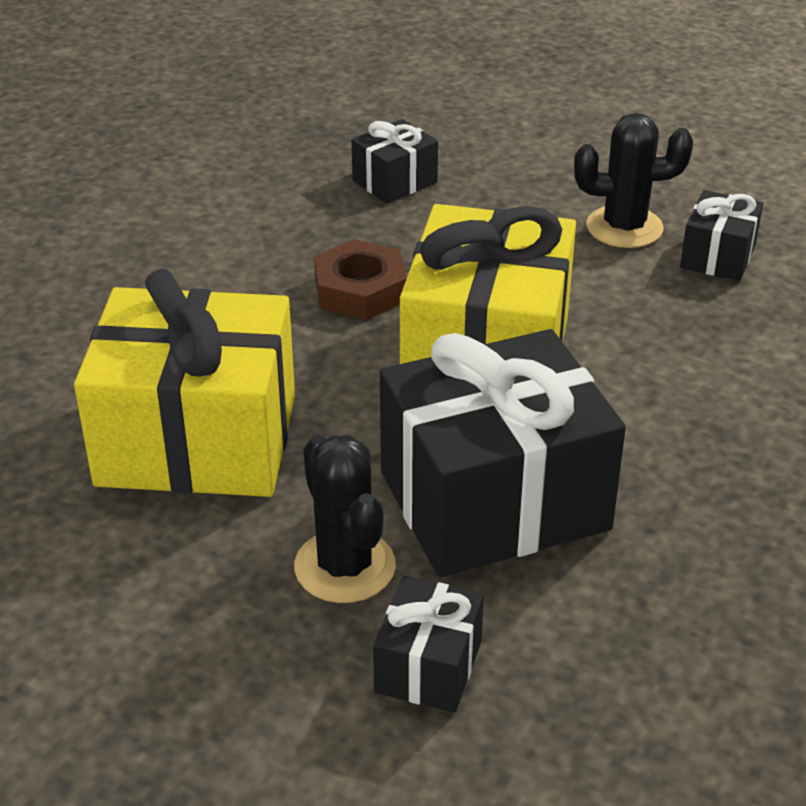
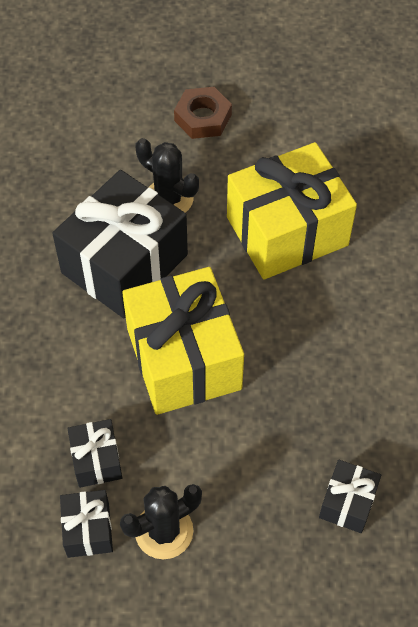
camera: 150 degrees right, 20 degrees up
(360, 290) = (289, 378): brown nut -> brown nut (203, 117)
(428, 666) = (105, 171): black gift -> black gift (96, 460)

